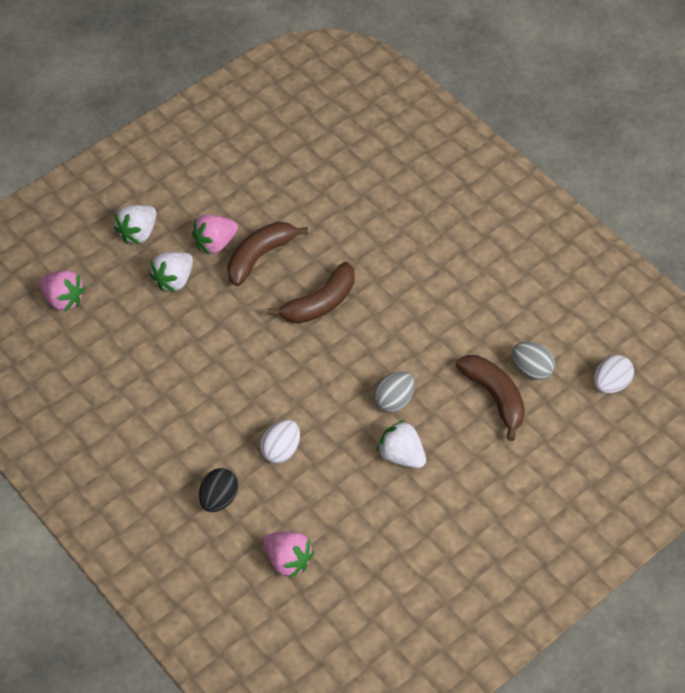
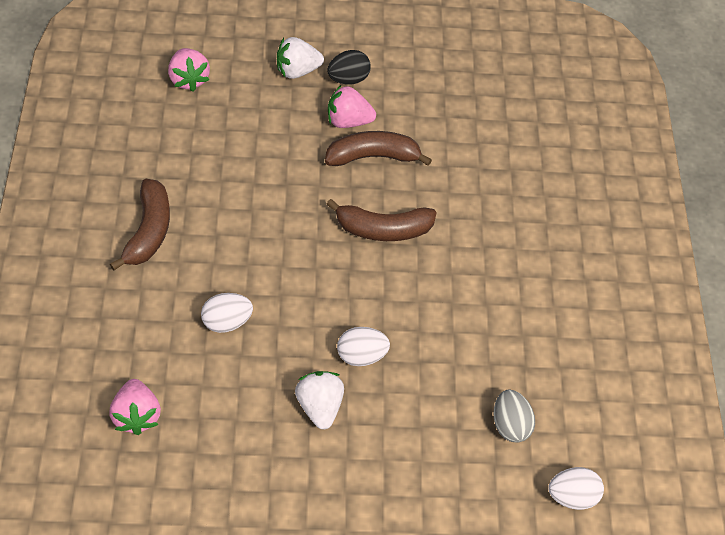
camera: 35 degrees right, 0 degrees up
(174, 280) = (286, 125): white strawberry -> none
(219, 498) = (138, 321): black egg -> black egg (348, 79)
(394, 400) = (361, 355): grey egg -> white egg
(494, 397) = (452, 422): brown banana -> brown banana (149, 231)

